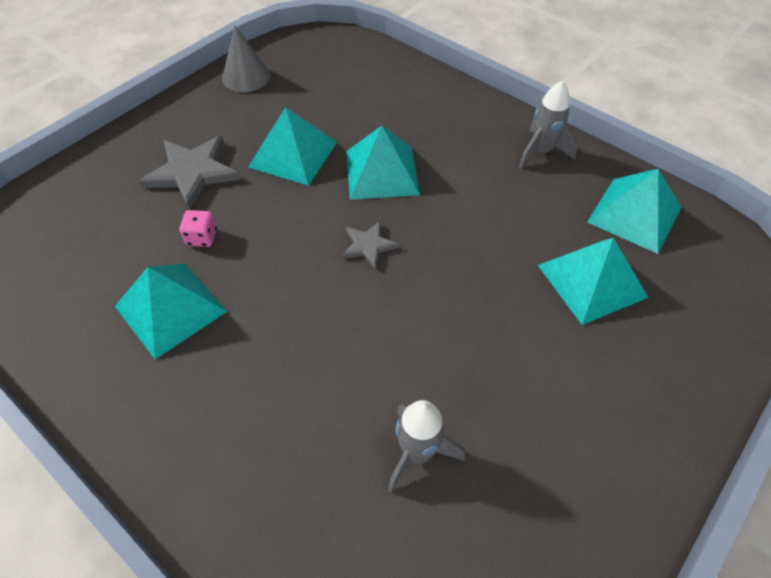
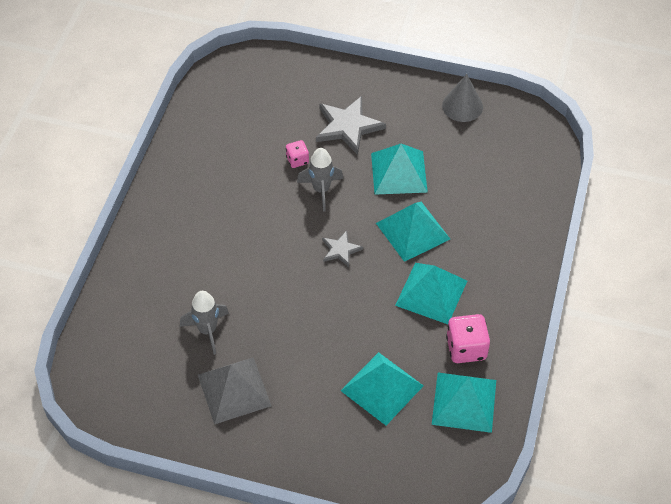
camera: 65 degrees right, 0 degrees up
(170, 308) = (239, 173): turquoise pyramid -> turquoise pyramid (431, 293)
(538, 455) = (234, 390): none -> grey pyramid
(541, 152) = (498, 324): grey rocket -> grey rocket (321, 190)
(563, 187) = (466, 348): none -> pink dice

